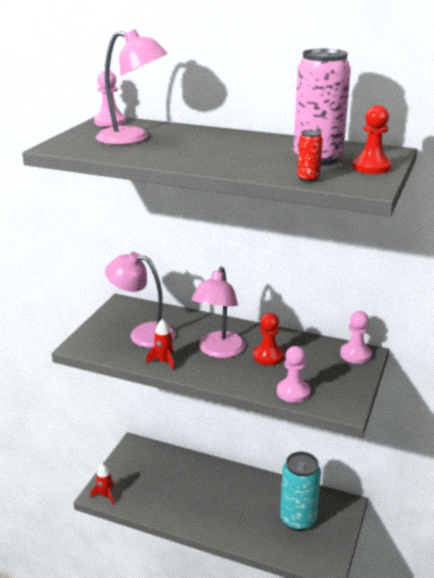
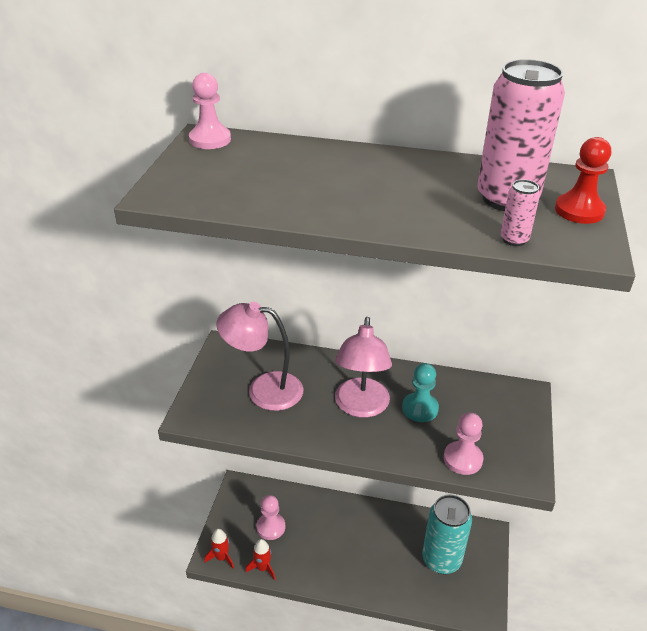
camera: 10 degrees left, 10 degrees up
(133, 138) = (254, 171): pink lamp -> none
(164, 361) = (300, 430): red rocket -> red rocket (263, 568)
(268, 356) = (420, 408): red pawn -> turquoise pawn
(308, 179) = (514, 239): red can -> pink can
(355, 354) = (517, 395): pink pawn -> pink pawn (271, 527)

